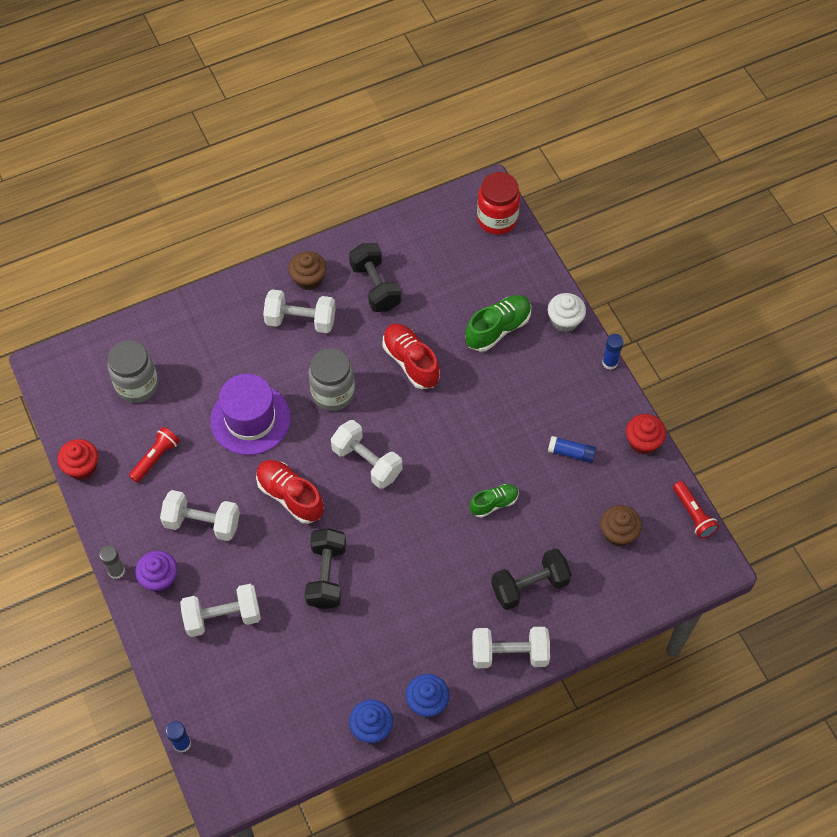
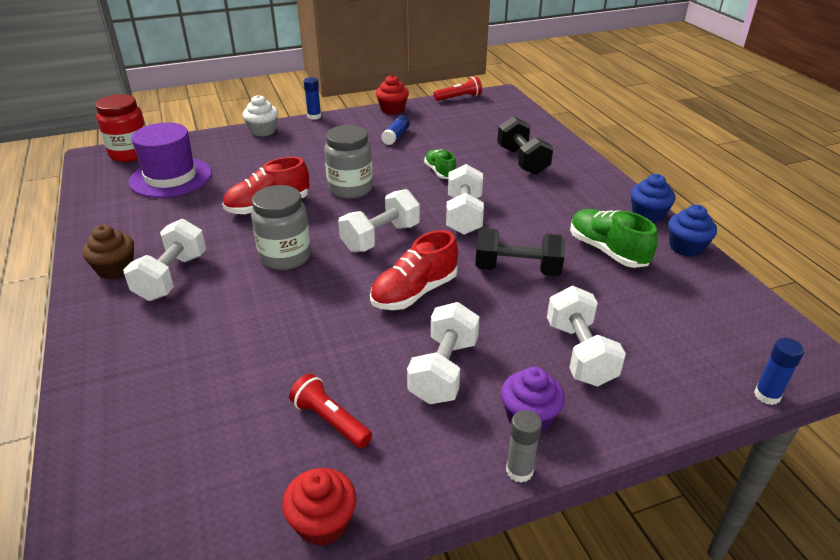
camera: 85 degrees left, 25 degrees down
(137, 385) = (192, 443): grey jar -> grey jar (350, 189)
(250, 419) = (297, 322): purple hat -> purple hat (171, 177)
(375, 286) = (160, 223): black dumbbell -> none
(498, 329) = (254, 160): green shoe -> green shoe (607, 251)
(509, 653) = (589, 173): white dumbbell -> white dumbbell (464, 215)
(618, 533) = (473, 123): brown cupcake -> none

